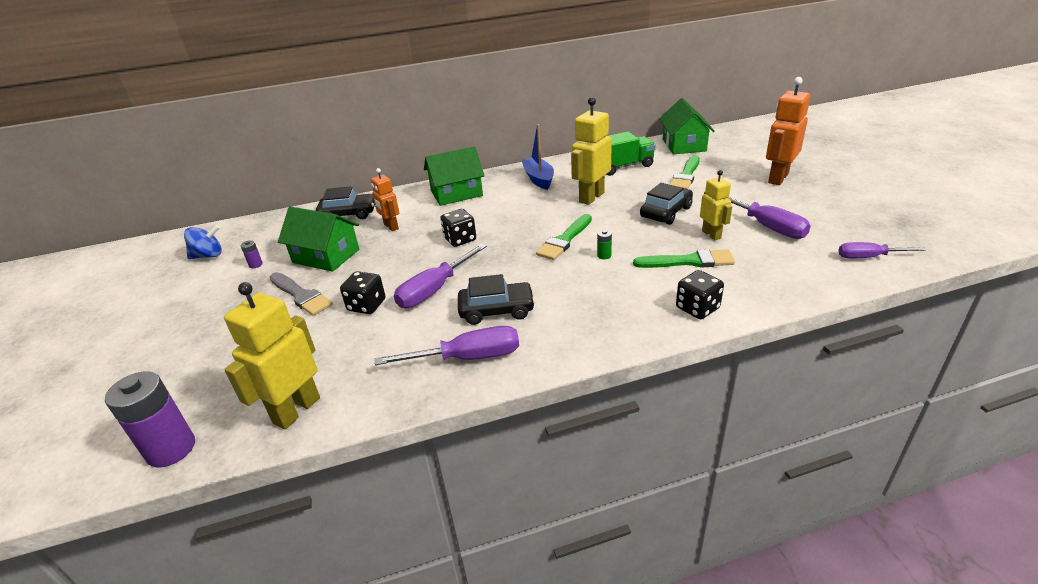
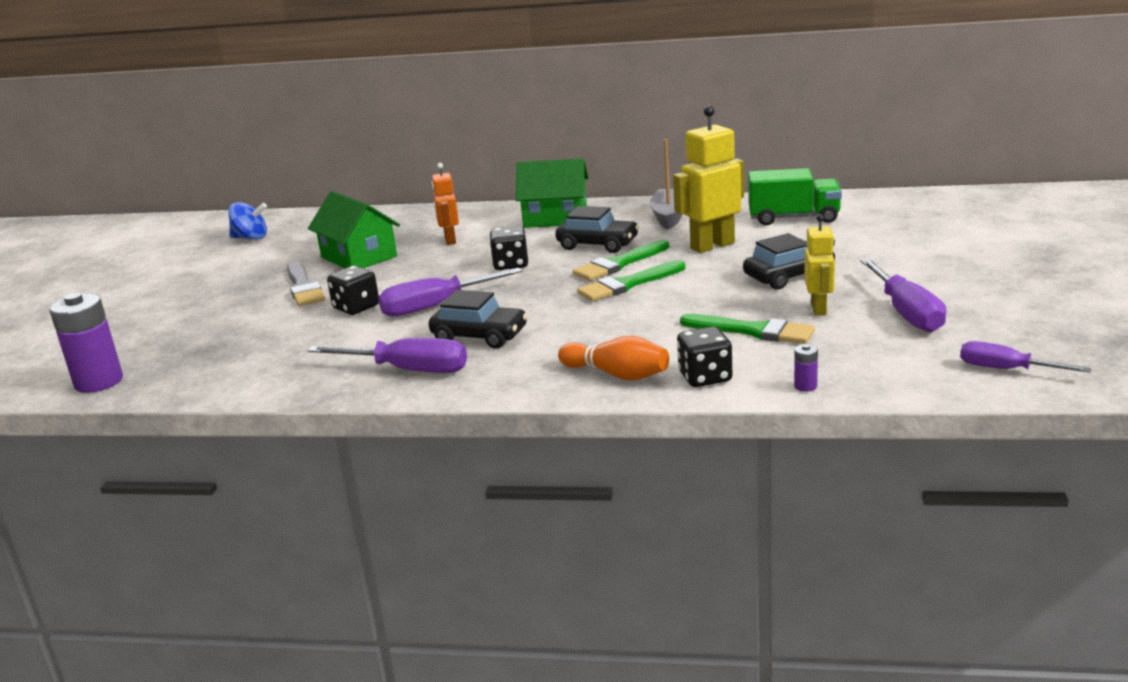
camera: 25 degrees right, 10 degrees down
(255, 264) = (286, 253): purple battery -> purple battery (805, 386)
(296, 410) = (218, 377): yellow robot -> none
(348, 214) = (418, 221): black car -> black car (598, 244)
(538, 179) = (669, 216): blue boat -> grey boat
(604, 255) = (656, 307): green battery -> none
(635, 321) = (617, 375): none -> orange bowling pin
(684, 145) = (913, 204): green house -> none
(686, 175) = (869, 240): green brush -> green brush (619, 264)
(777, 178) = (999, 262): orange robot -> none

